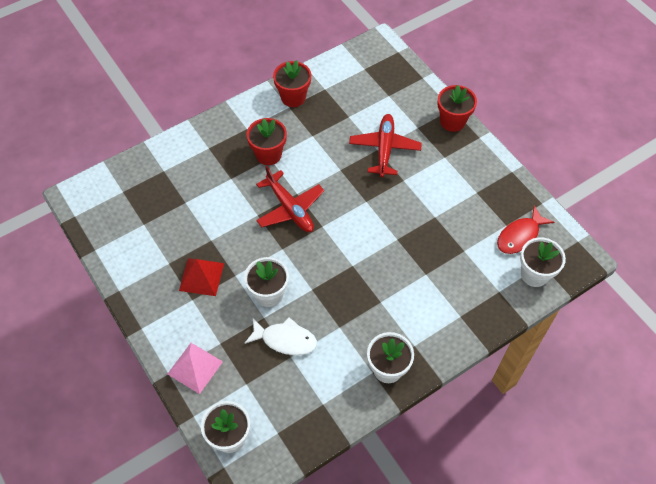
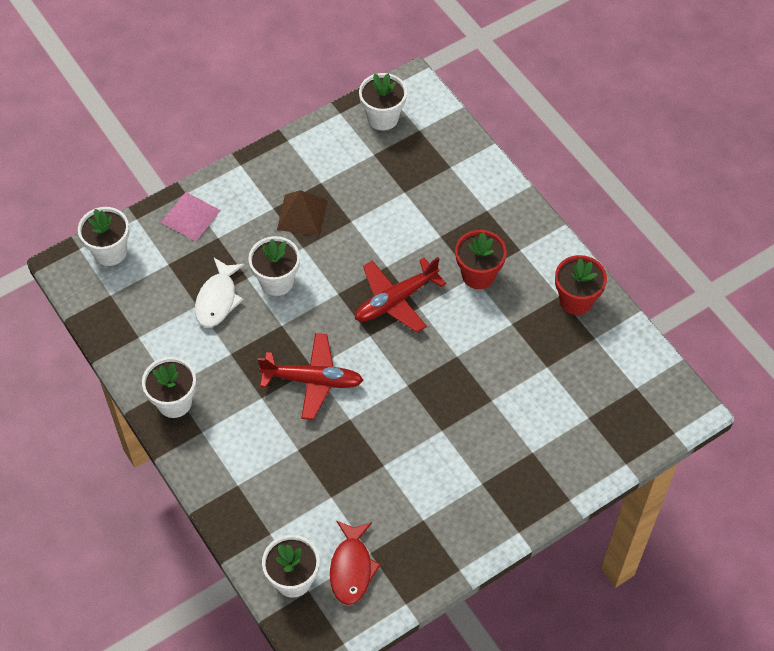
camera: 90 degrees right, 0 degrees up
(105, 217) = (383, 118): none -> white flower pot
(201, 276) = (302, 214): red pyramid -> brown pyramid
(384, 149) = (493, 409): red plane -> red plane (313, 380)
(452, 121) = (545, 498): red flower pot -> none
(520, 236) = (351, 568): red fish -> red fish turned 135 degrees counterclockwise

